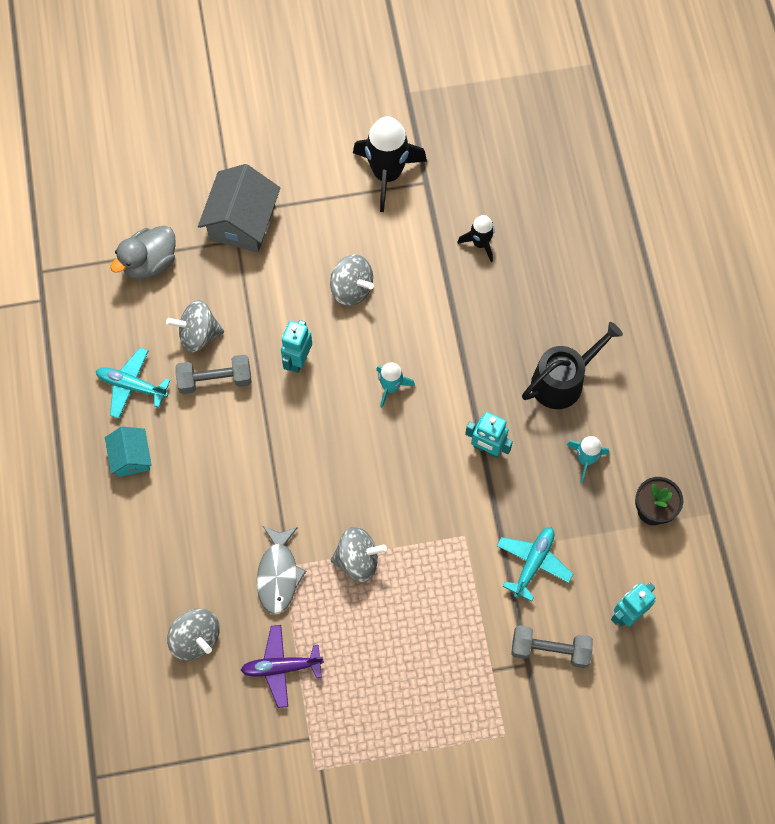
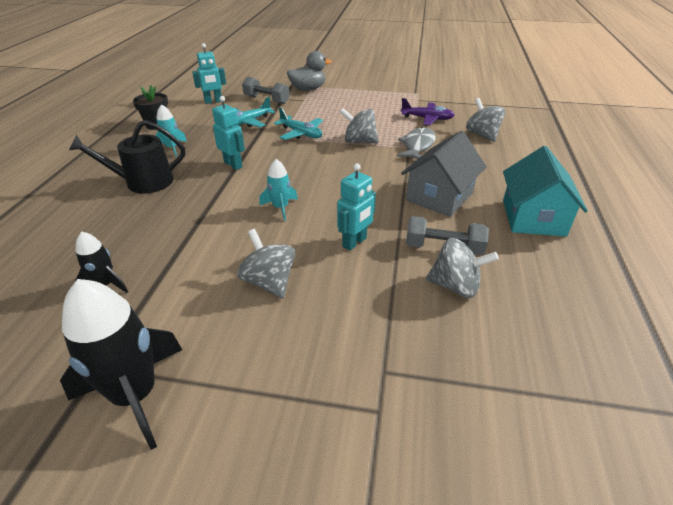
camera: 160 degrees left, 30 degrees down
(131, 457) = (533, 217): turquoise house -> turquoise house, size x1.71
(132, 386) = (535, 263): turquoise plane -> turquoise plane (301, 133)
(150, 263) = (514, 378): grey duck -> grey duck (308, 89)
(242, 222) = (369, 393): grey house -> grey house (439, 196)

